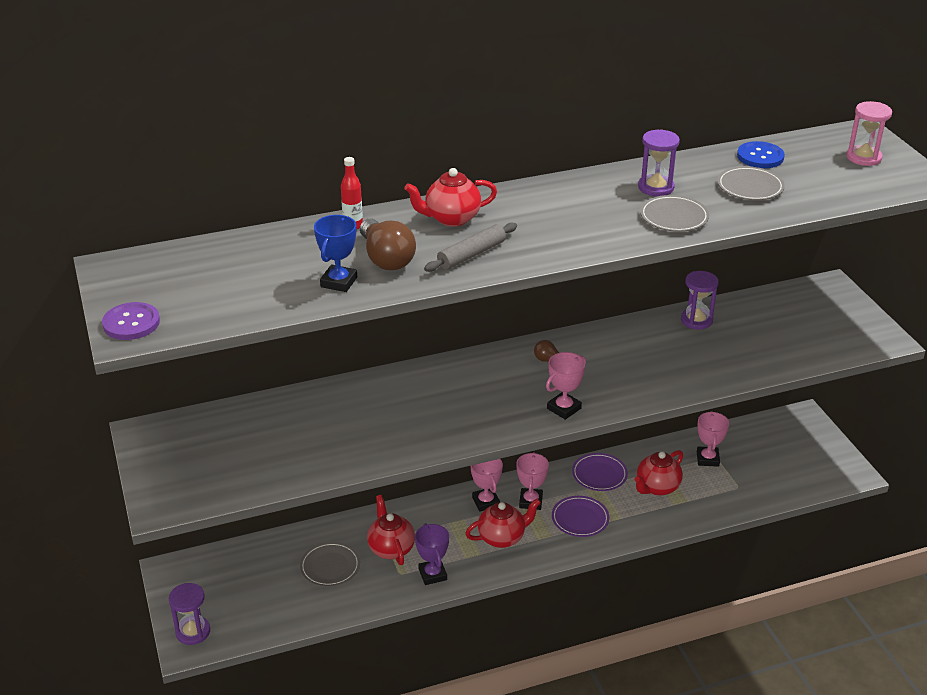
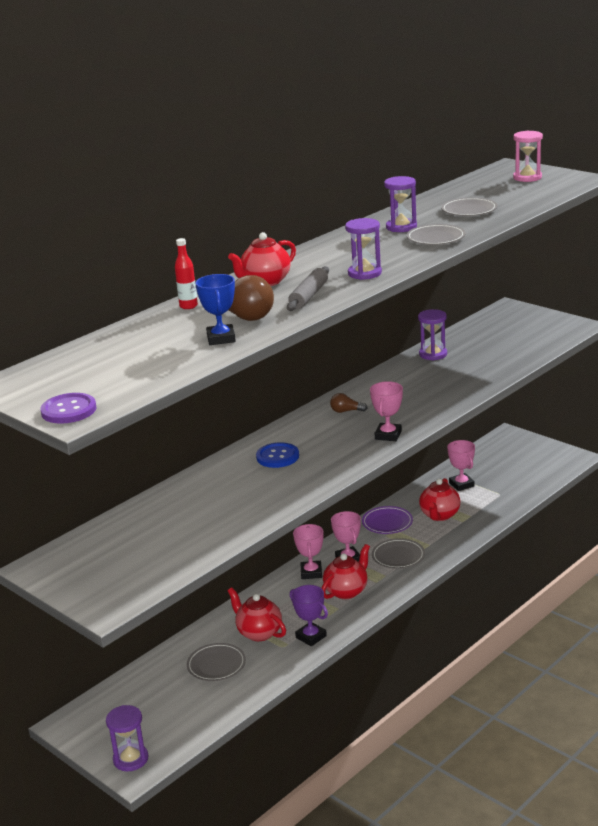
camera: 25 degrees left, 10 degrees down
(486, 502) = (311, 573): pink trophy -> pink trophy turned 45 degrees clockwise
(554, 243) = (364, 273): none -> purple hourglass
(580, 519) = (398, 556): purple plate -> grey plate
(760, 157) = (455, 194): blue button -> blue button (277, 457)

